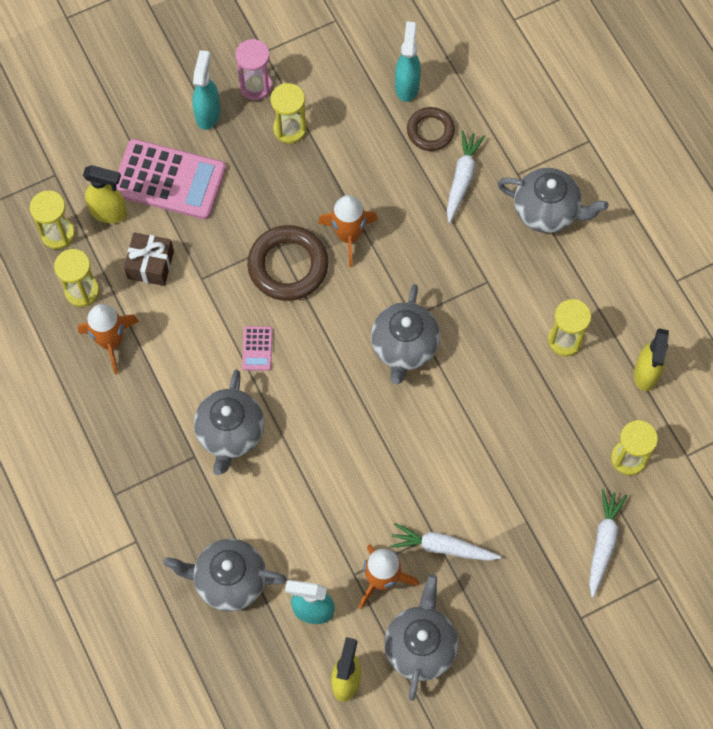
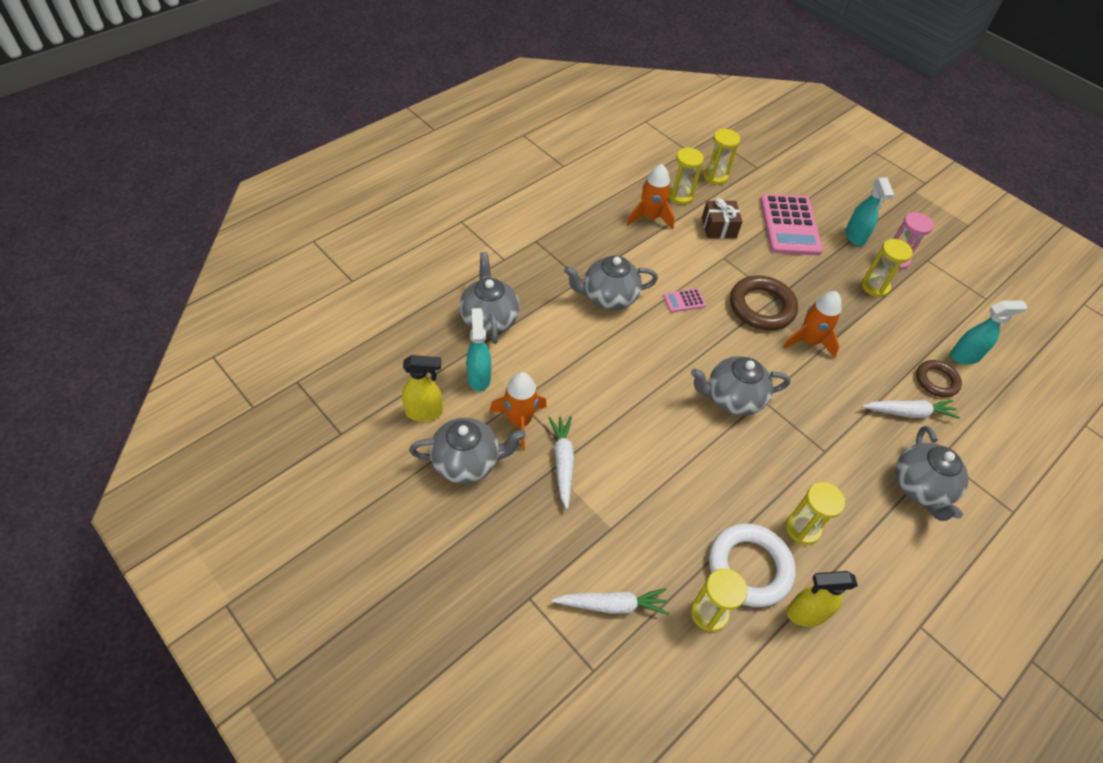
camera: 70 degrees right, 15 degrees down
(109, 212) = (746, 199): yellow spray bottle -> none
(208, 113) = (855, 237): turquoise spray bottle -> turquoise spray bottle turned 90 degrees clockwise
(593, 405) = (749, 567): none -> white ring

